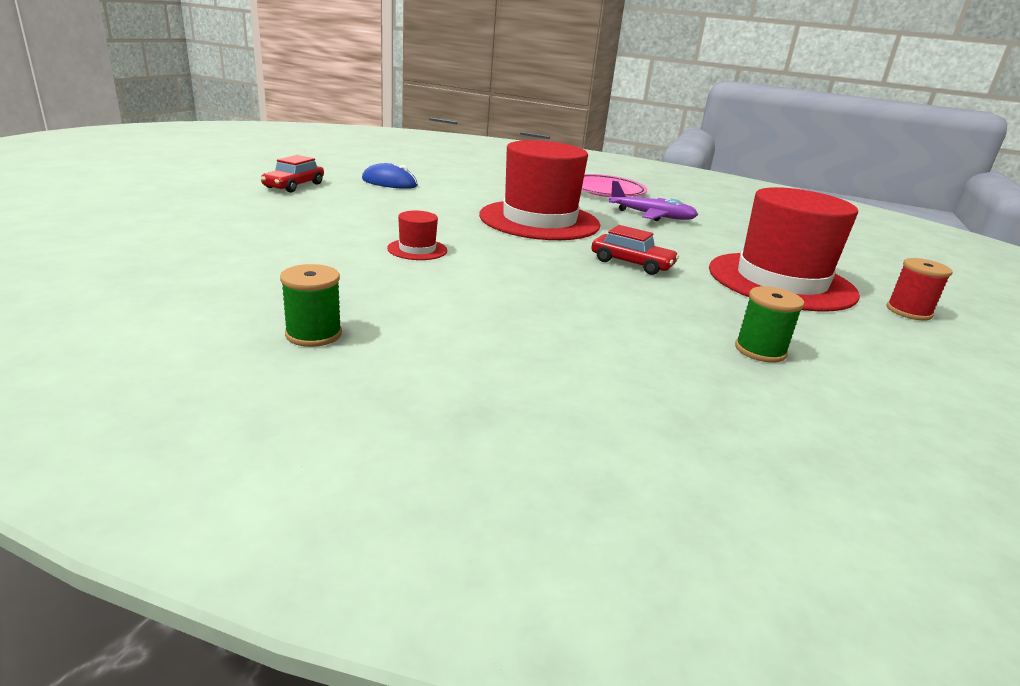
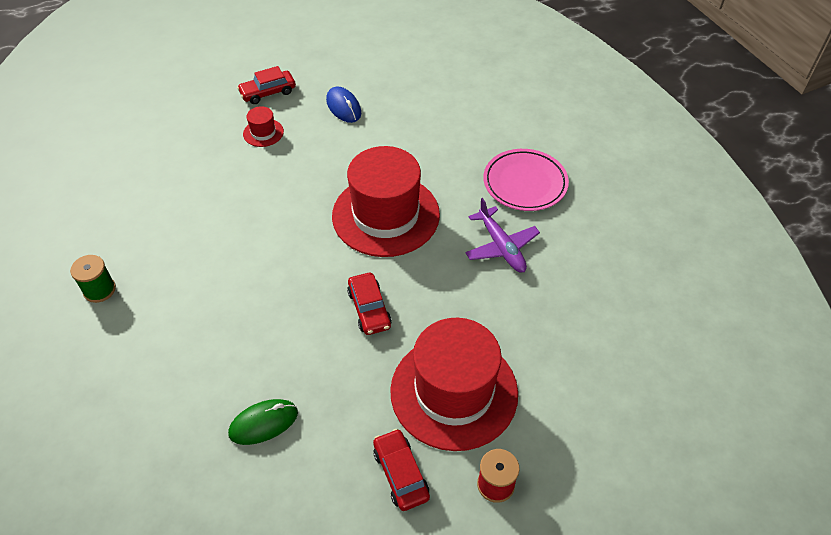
camera: 45 degrees right, 25 degrees up
(417, 249) = (246, 222): red hat -> red hat (263, 133)
(699, 352) = (263, 423): none -> green mouse
(760, 350) = (303, 445): green spool -> none
(854, 333) = (401, 474): none -> red car

